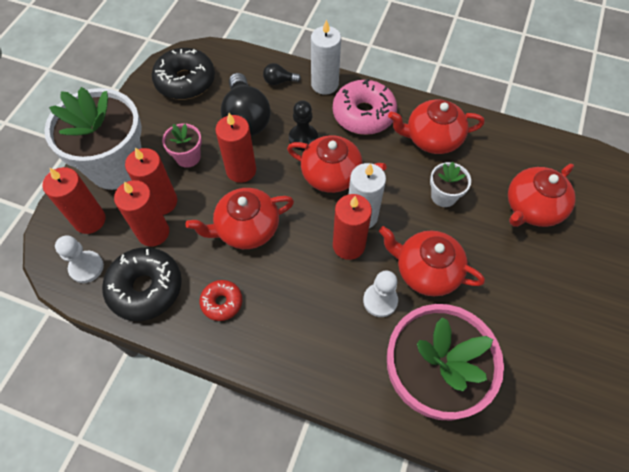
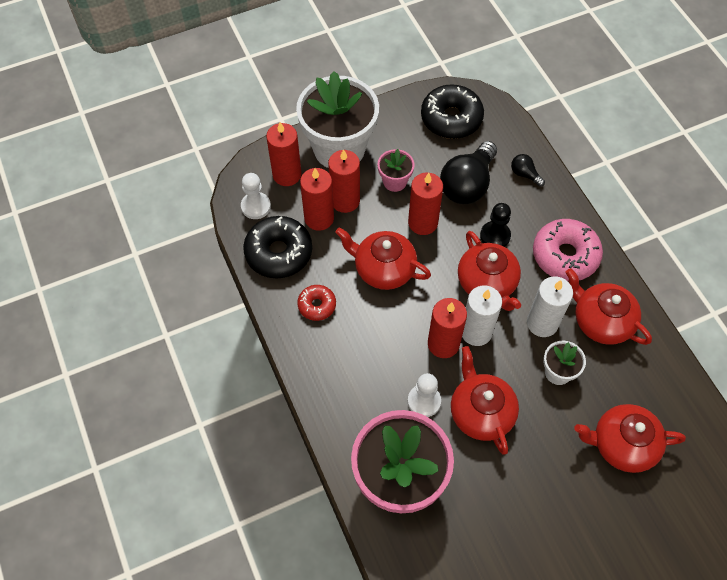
camera: 45 degrees right, 0 degrees up
(324, 84) = (559, 205): white candle -> white candle (542, 323)

